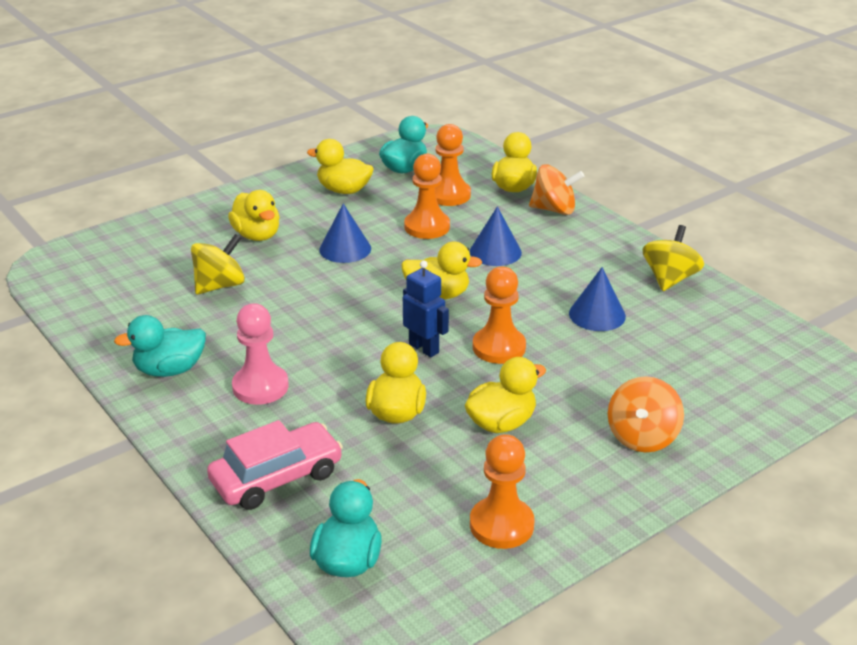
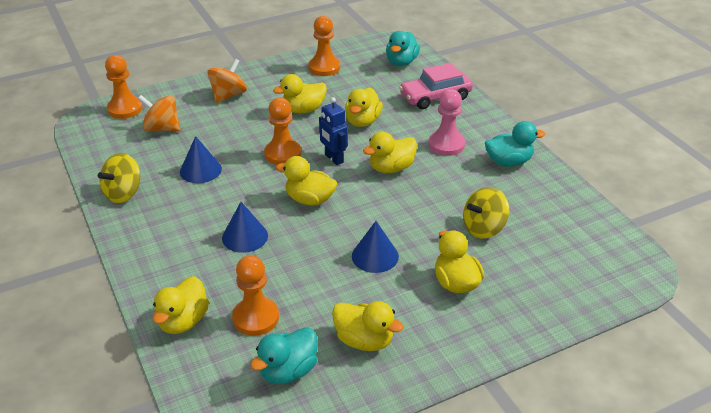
camera: 170 degrees left, 5 degrees up
(340, 344) = (391, 168): none -> yellow duck
(427, 227) = (293, 274): orange pawn -> orange pawn (125, 109)
(554, 209) = (162, 282): orange spinning top -> orange spinning top (162, 128)

